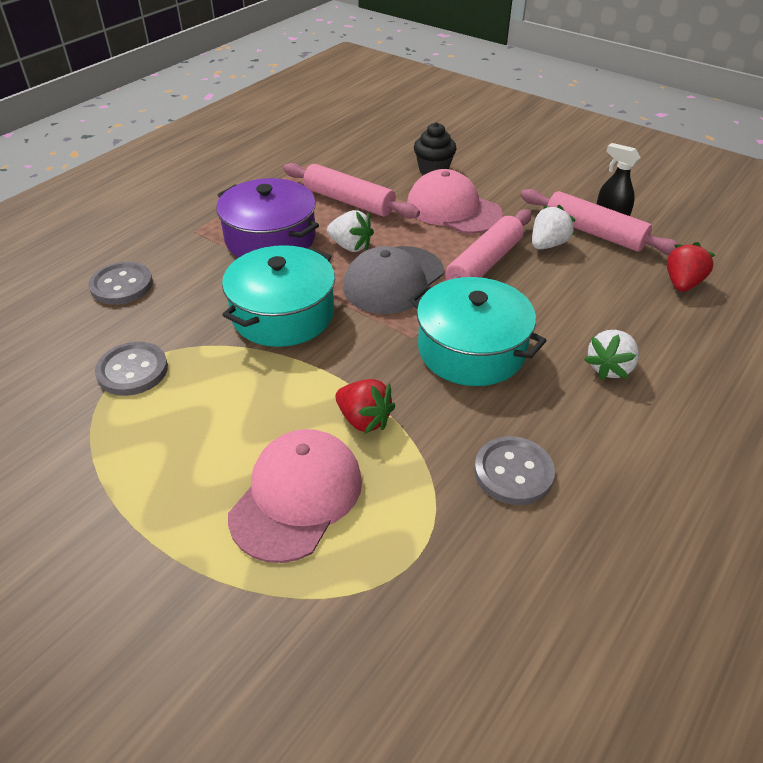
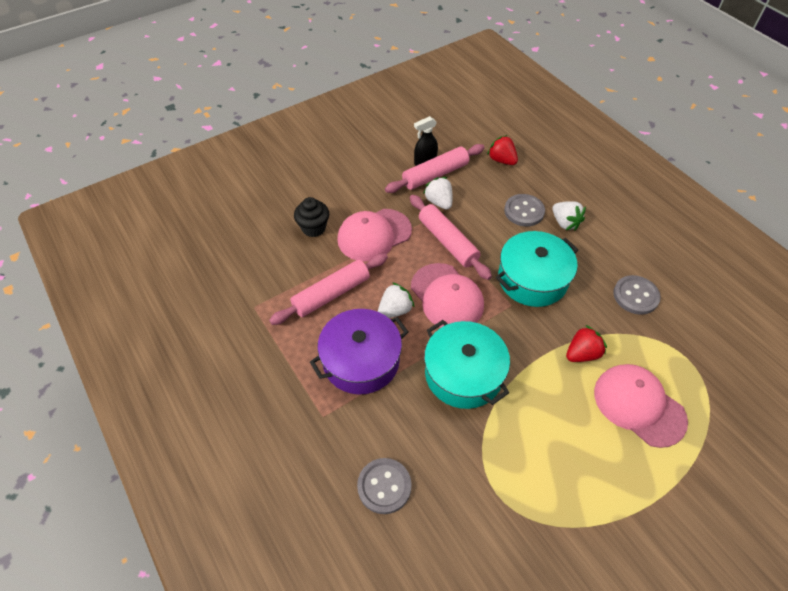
camera: 70 degrees left, 10 degrees up
(132, 371) = (499, 489): grey button -> grey button (524, 211)
(393, 280) = (447, 296): grey cap -> pink cap

